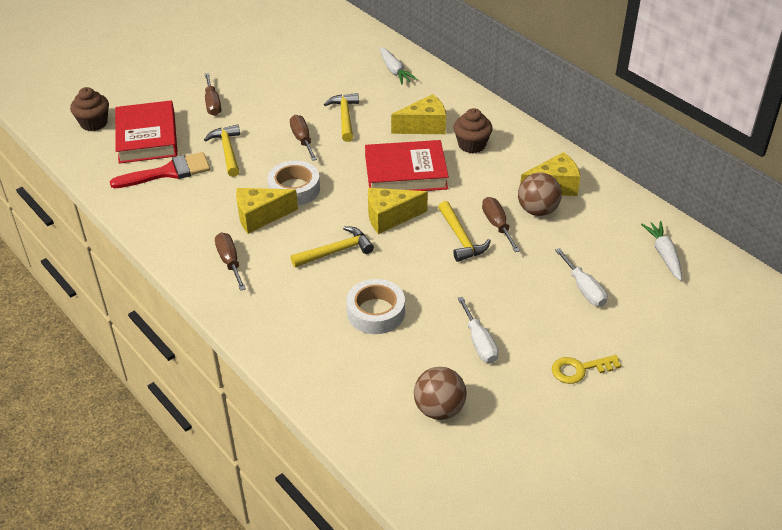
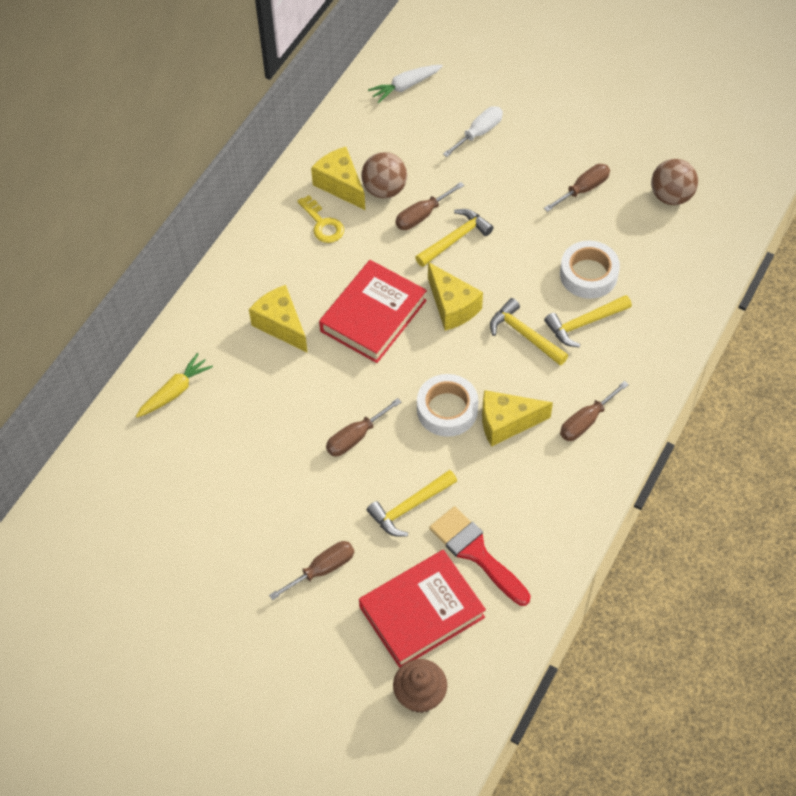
camera: 110 degrees left, 15 degrees up
(260, 217) = (506, 423): yellow cheese -> yellow cheese turned 120 degrees clockwise
(345, 117) = (294, 410): yellow hammer -> yellow hammer (584, 323)
(395, 71) = (175, 391): white carrot -> yellow carrot
(406, 173) = (373, 316): red book -> red book turned 60 degrees clockwise
(471, 145) = (298, 271): brown cupcake -> none
(479, 342) = (583, 189): white screwdriver -> brown screwdriver
(579, 369) = (577, 117): yellow key -> yellow key (323, 224)

